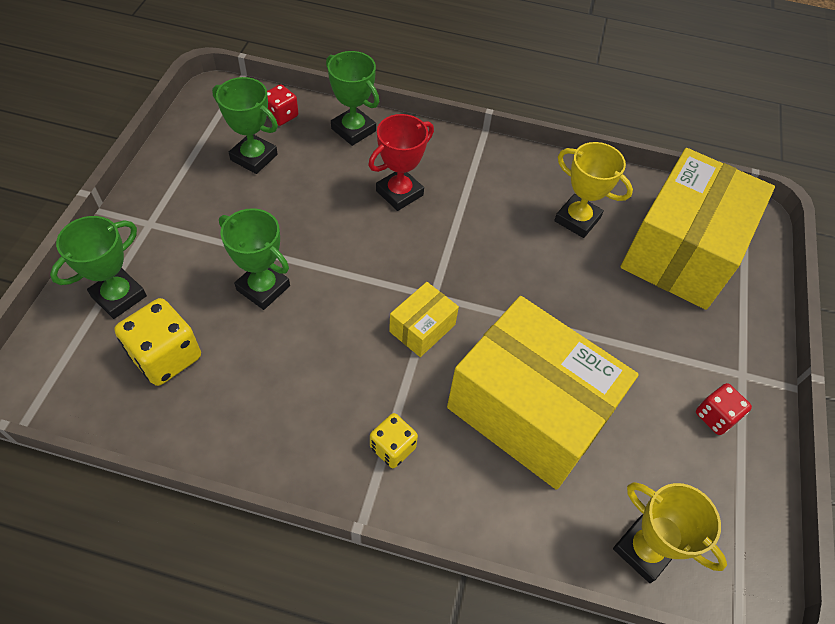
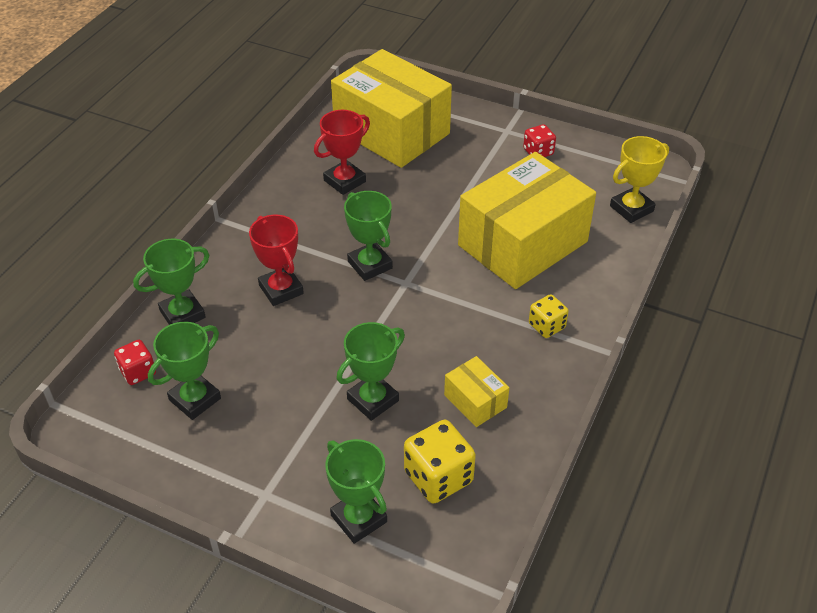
camera: 75 degrees left, 10 degrees down
(422, 328) = (438, 294): yellow box -> yellow box (475, 401)
(452, 260) = (370, 265): none -> green trophy
(577, 219) = (344, 181): yellow trophy -> red trophy

